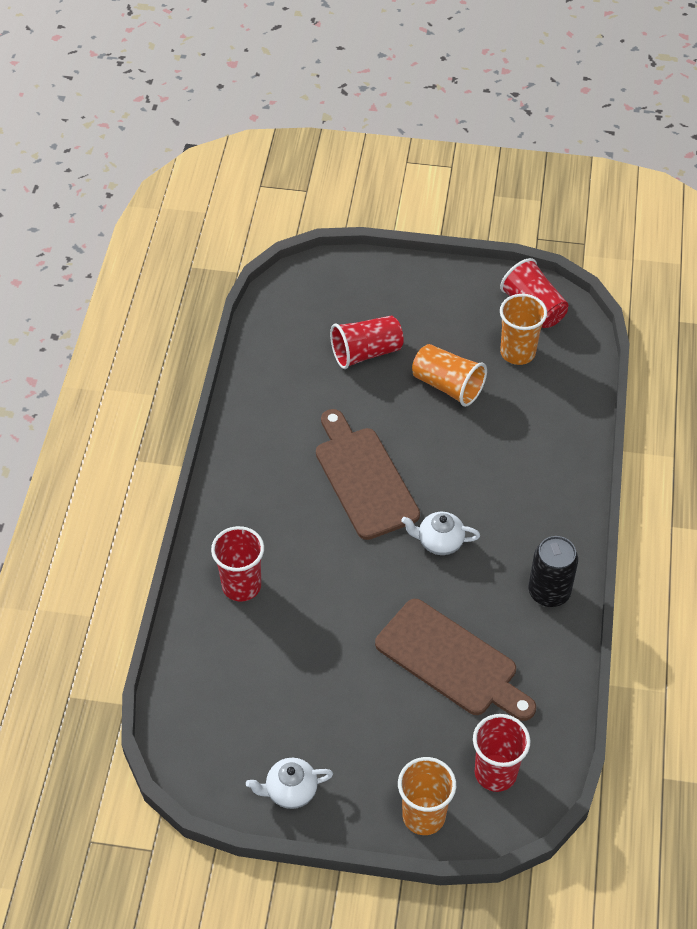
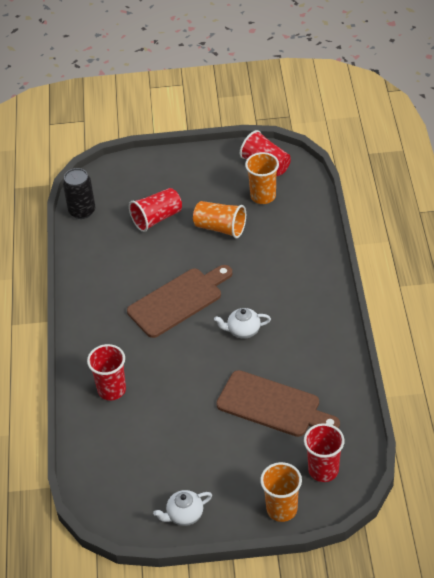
camera: 10 degrees left, 5 degrees down
(364, 478) = (178, 301): brown cutting board -> brown cutting board turned 90 degrees clockwise
(549, 592) = (328, 346): black can -> black can (82, 211)

